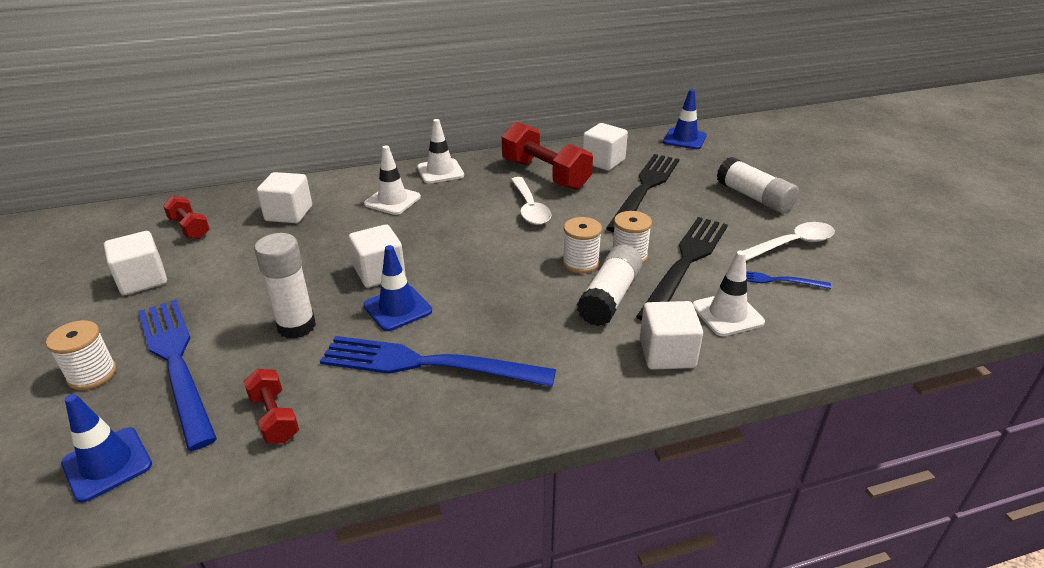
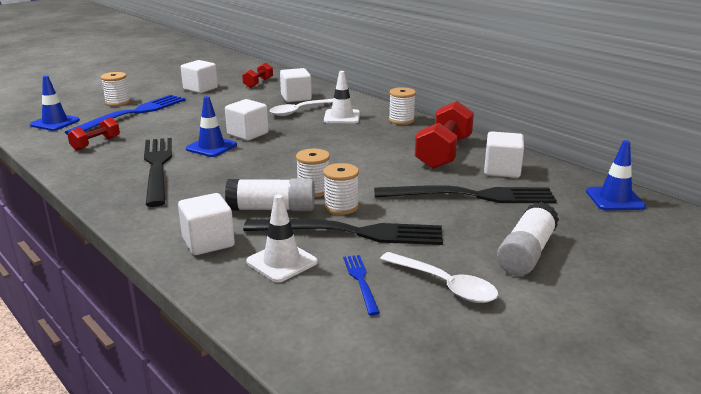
camera: 65 degrees right, 10 degrees down
(296, 326) = (178, 128): white glue stick -> none
(428, 364) = (157, 167): blue fork -> black fork
(440, 171) = (401, 120): white traffic cone -> white spool
(530, 208) = (380, 158): white spoon -> white spoon (299, 111)

